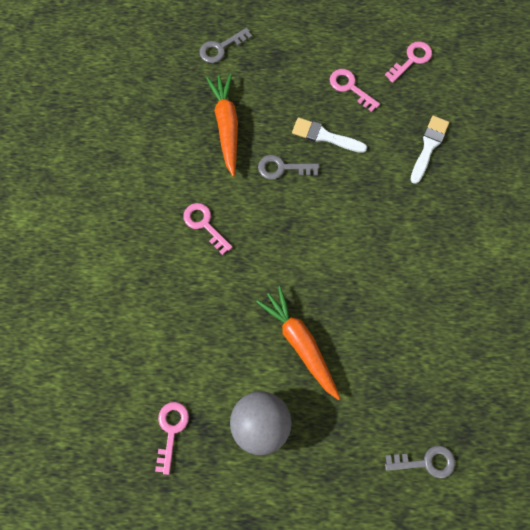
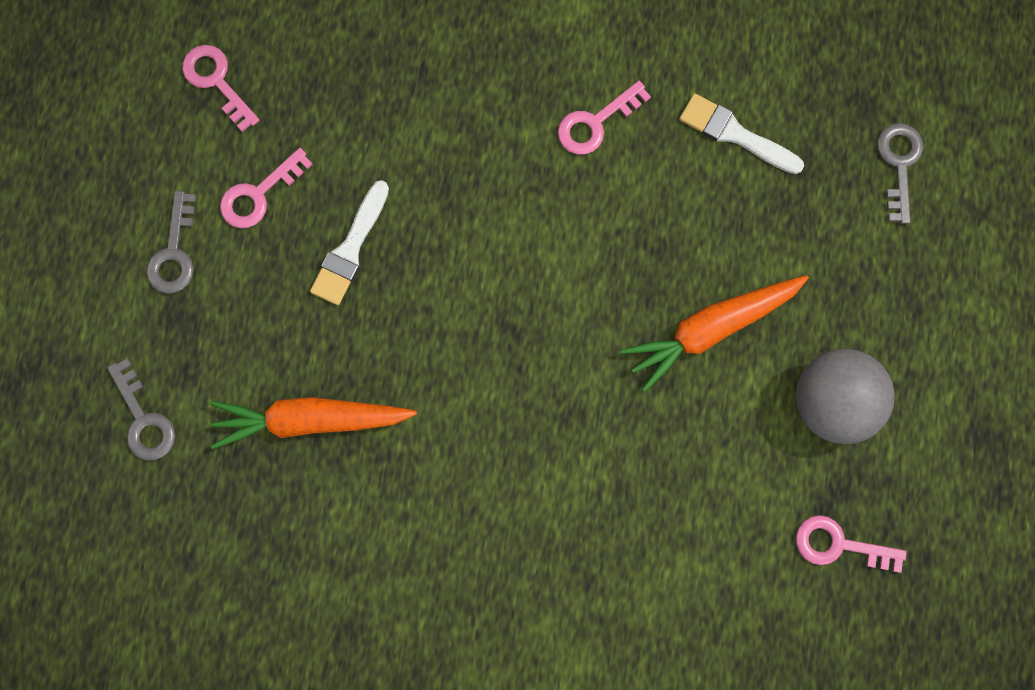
camera: 85 degrees left, 5 degrees up
(204, 224) = (496, 471): pink key -> pink key (595, 123)
(282, 168) = (403, 328): grey key -> grey key (174, 253)
(428, 146) = (389, 79): white brush -> white brush (735, 134)

